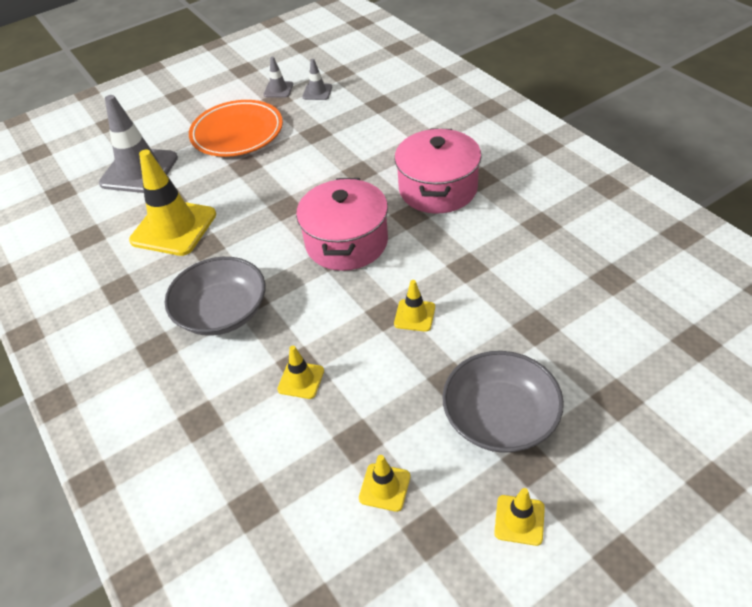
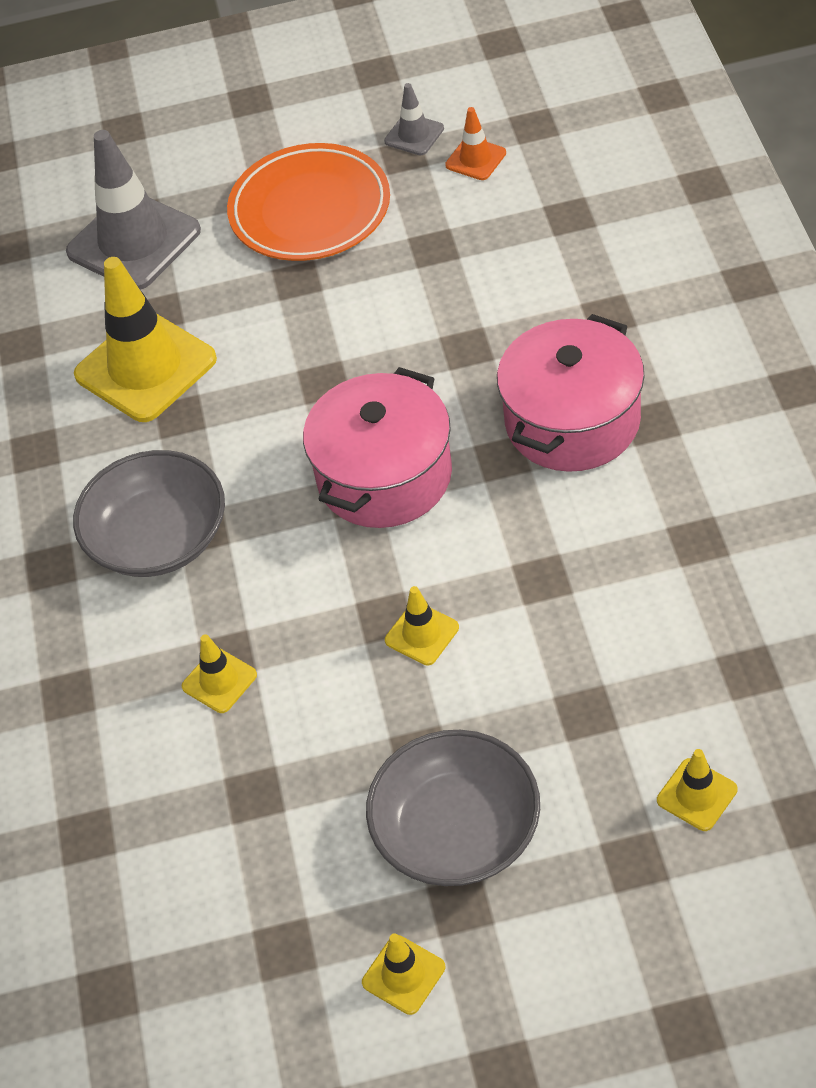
camera: 25 degrees right, 5 degrees up
(317, 92) = (475, 159): grey traffic cone -> orange traffic cone
(384, 487) = (257, 870): yellow traffic cone -> yellow traffic cone (697, 795)

